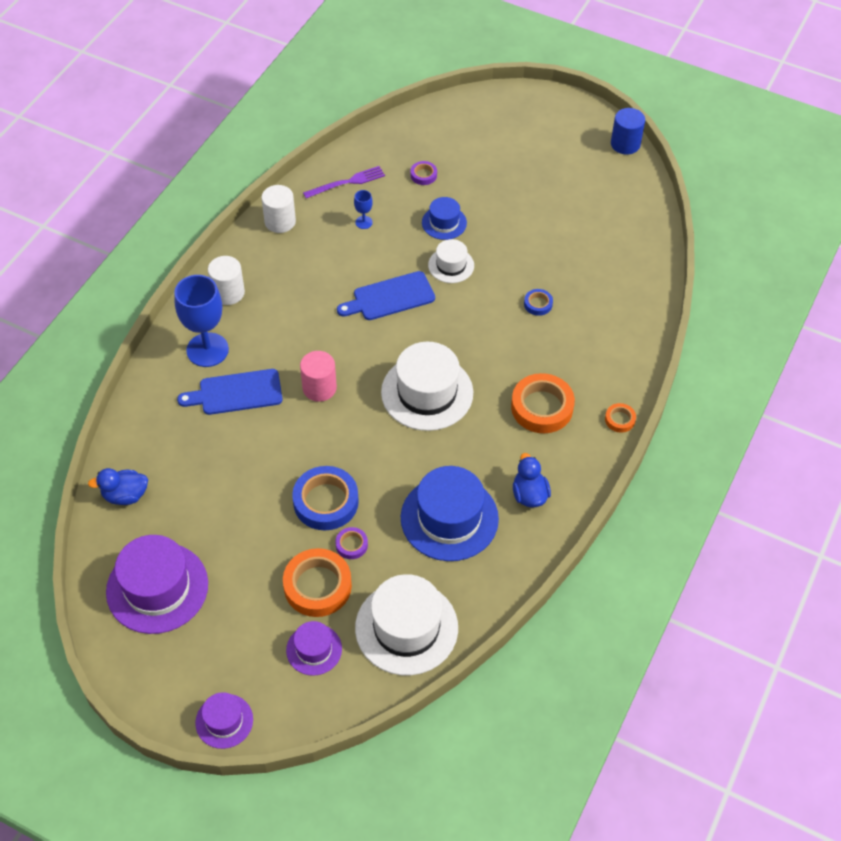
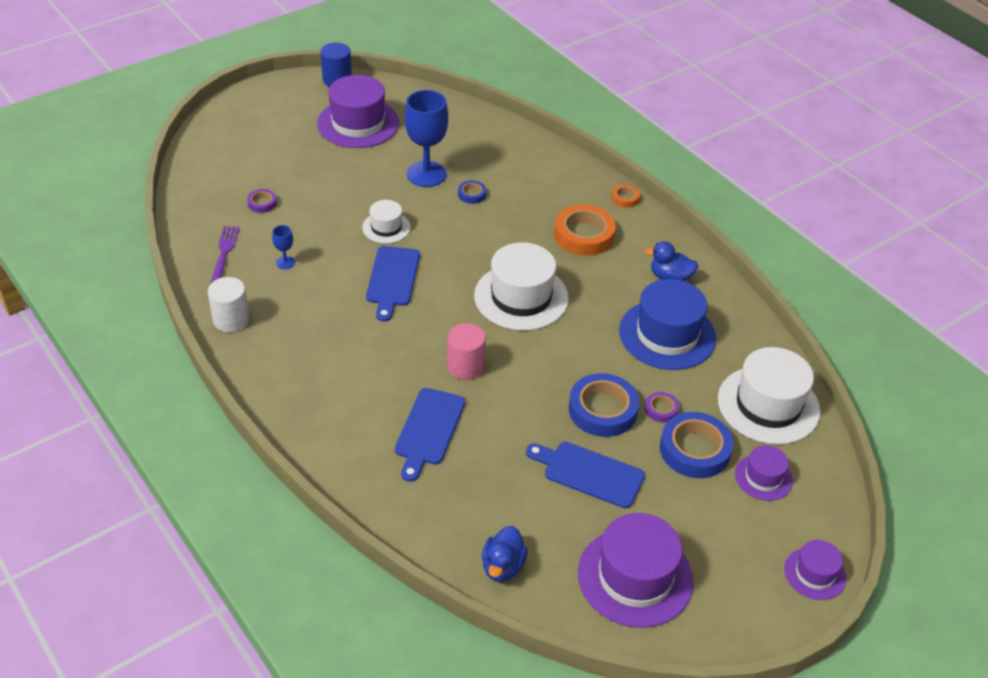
camera: 65 degrees left, 10 degrees down
(207, 350) = (356, 434): blue goblet -> blue goblet (426, 174)
(228, 292) = (293, 391): white cylinder -> none
(249, 518) = (589, 473): none -> blue cutting board
(317, 586) = (694, 450): orange tape -> blue tape
(444, 223) = (332, 212): blue hat -> none
(575, 185) = (358, 123): none -> purple hat

